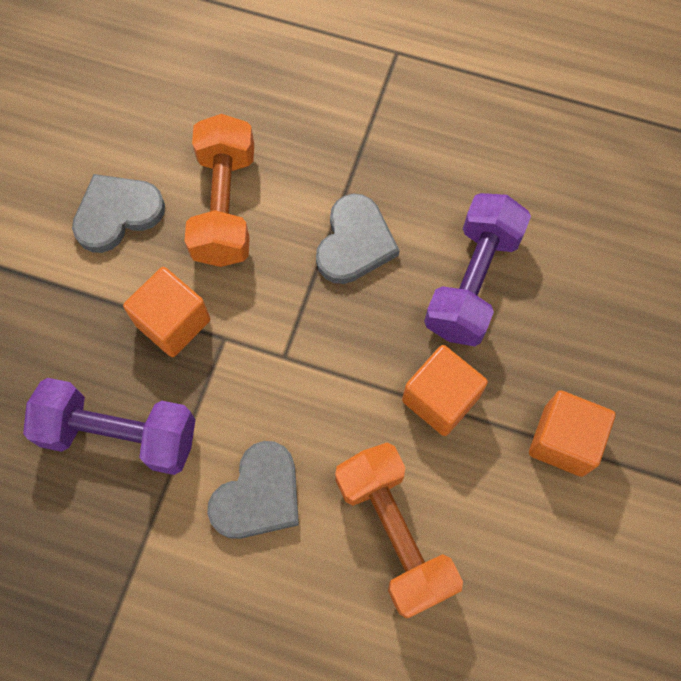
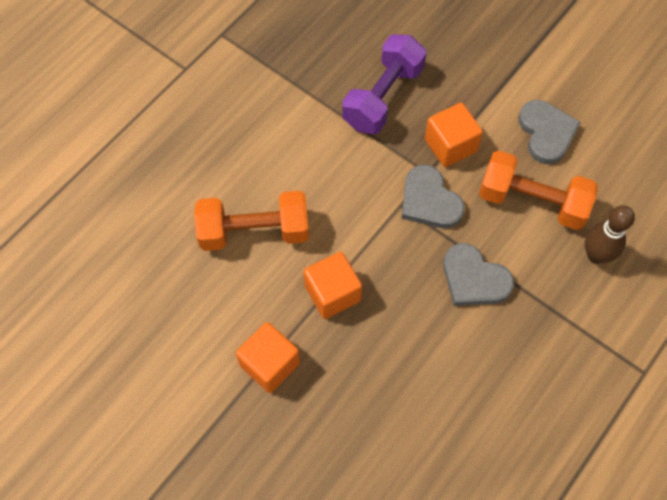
camera: 110 degrees right, 5 degrees down
(258, 495) = (312, 162): grey heart -> grey heart (429, 201)
(273, 124) = (596, 255): none -> brown bowling pin
(472, 282) = (414, 350): purple dumbbell -> none

